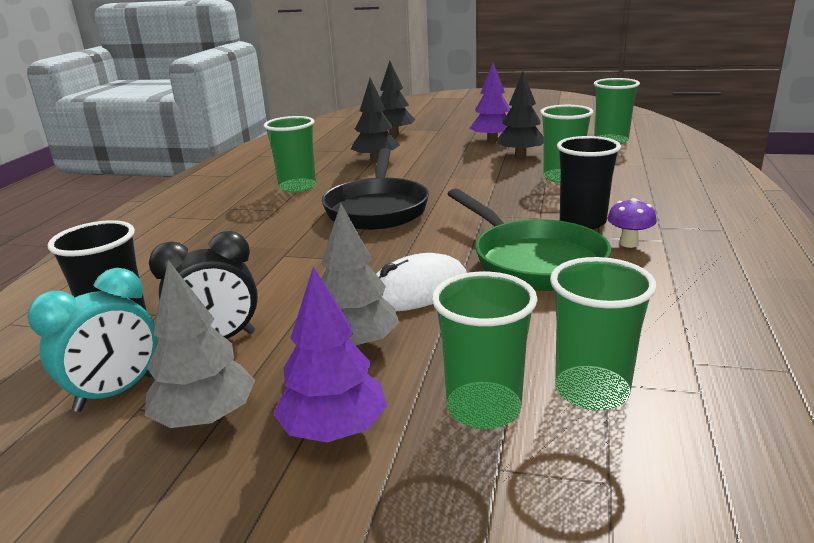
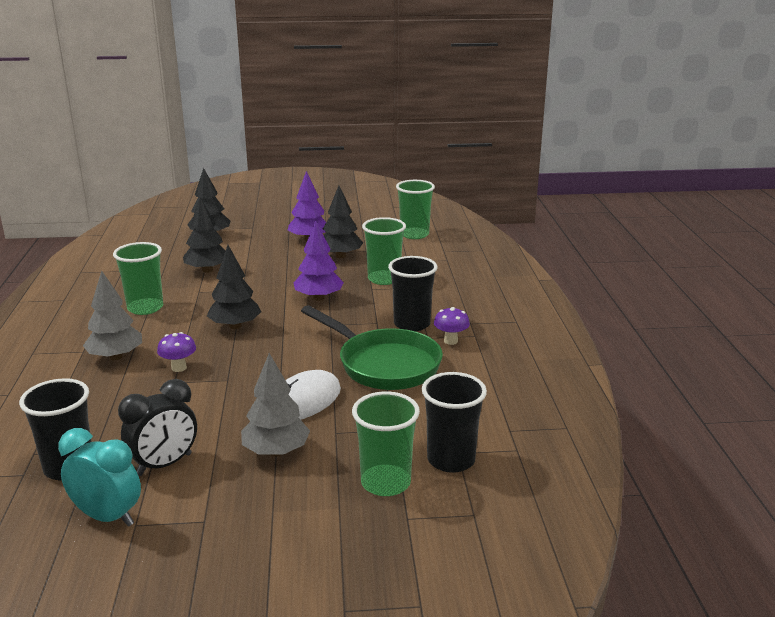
camera: 20 degrees left, 0 degrees up
(116, 393) = (107, 517): turquoise clock -> turquoise clock turned 90 degrees counterclockwise
(206, 418) = (193, 522): grey tree -> grey tree (116, 357)
(296, 242) = (179, 368): none -> purple mushroom
(334, 430) = (291, 514): purple tree -> purple tree (318, 298)
(377, 209) = (235, 326): black pan -> black tree
(591, 391) = (451, 460): green cup -> black cup

